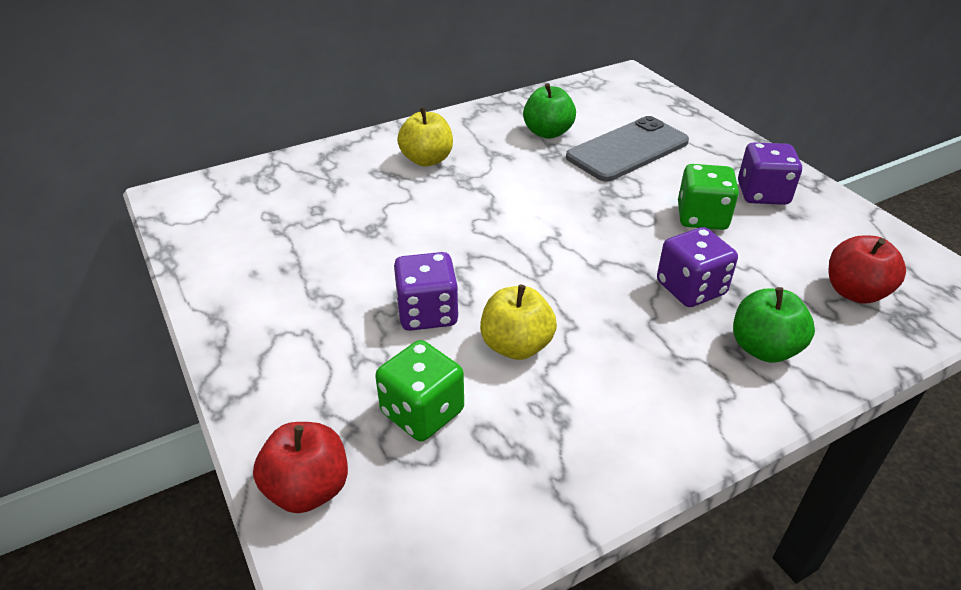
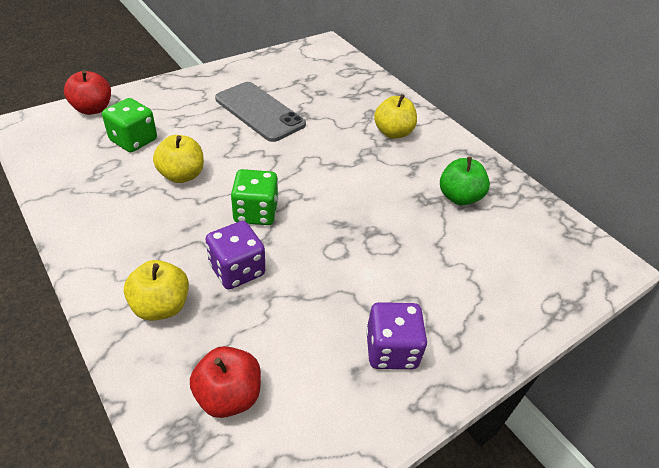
camera: 80 degrees right, 5 degrees up
(427, 313) = (216, 139): purple dice -> none
(627, 150) = (447, 249): grey phone -> grey phone (259, 112)
(702, 217) = (340, 291): green dice -> green dice (255, 212)
(763, 348) = (161, 306): green apple -> yellow apple

